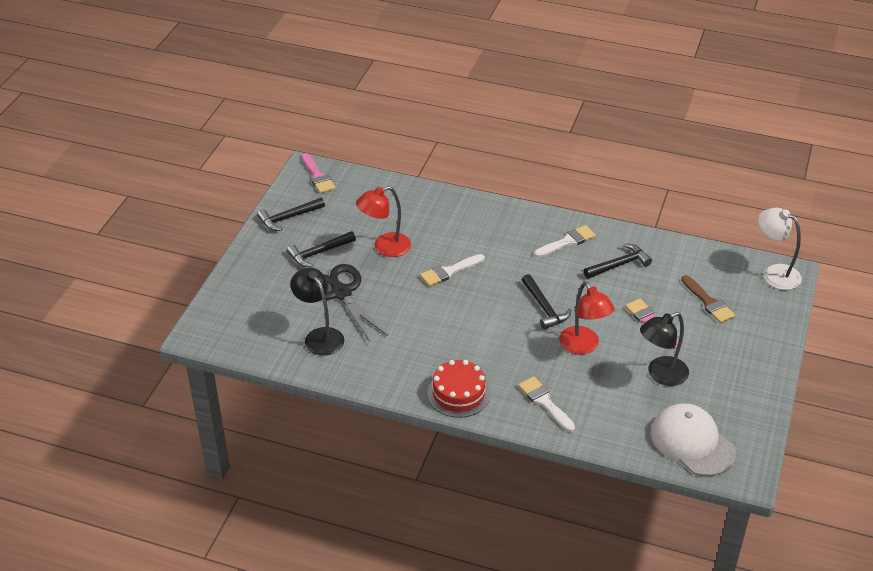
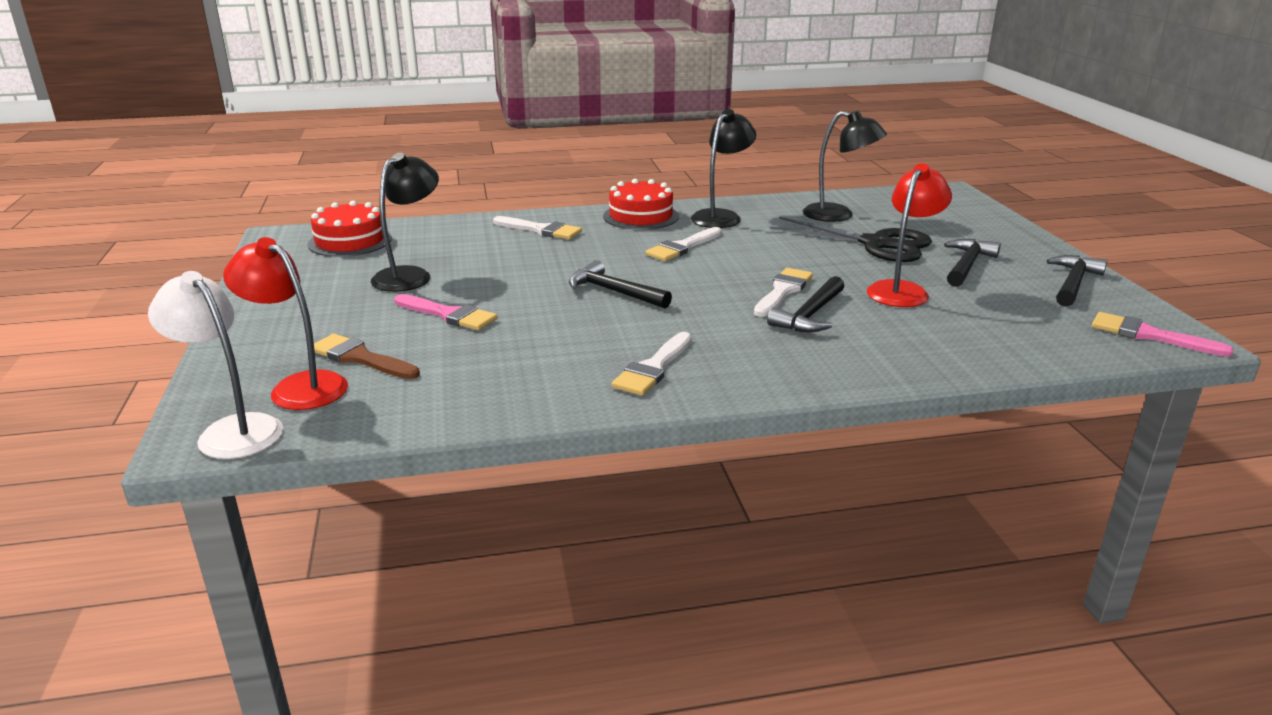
camera: 150 degrees right, 15 degrees down
(401, 368) = (721, 216): none -> black lamp
(465, 339) = (683, 247): none -> white brush
(583, 346) = (530, 274): red lamp -> red lamp (299, 386)
(619, 265) = (540, 363): black hammer -> black hammer (810, 315)
(692, 442) = (350, 241): white cap -> red cake
(774, 273) = (232, 430): white lamp -> white lamp turned 150 degrees counterclockwise

